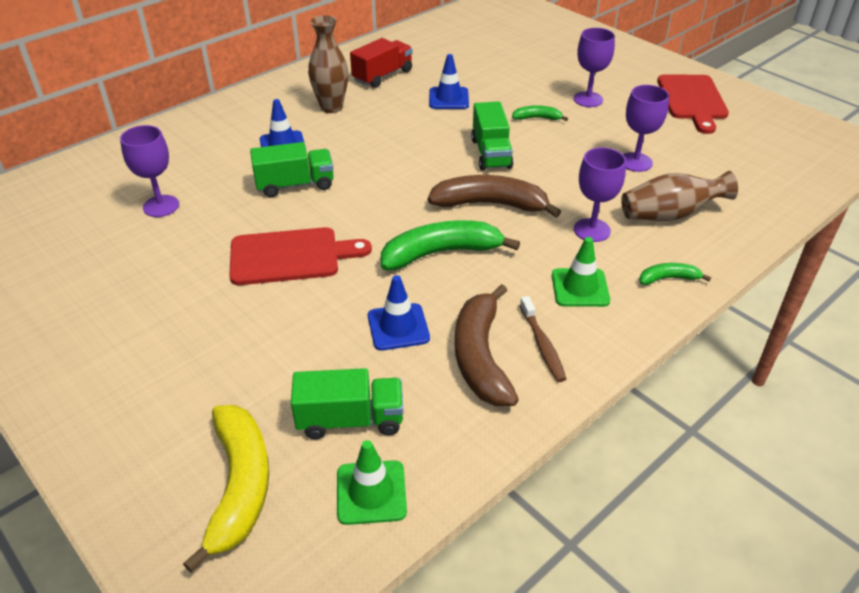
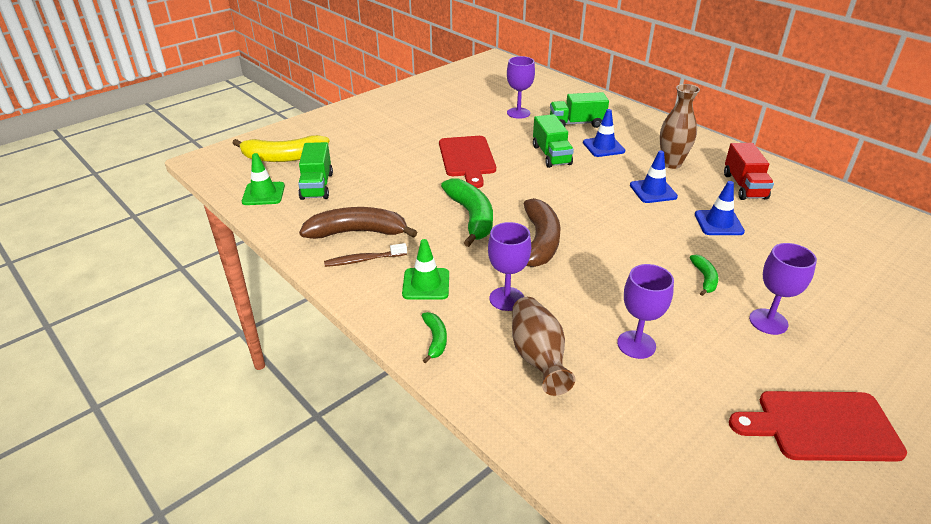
camera: 90 degrees right, 5 degrees down
(382, 76) = (744, 186): red truck -> red truck turned 45 degrees clockwise
(398, 327) = (392, 200): blue traffic cone -> blue traffic cone (653, 191)
(491, 153) = (623, 245): green truck -> green truck (577, 123)

